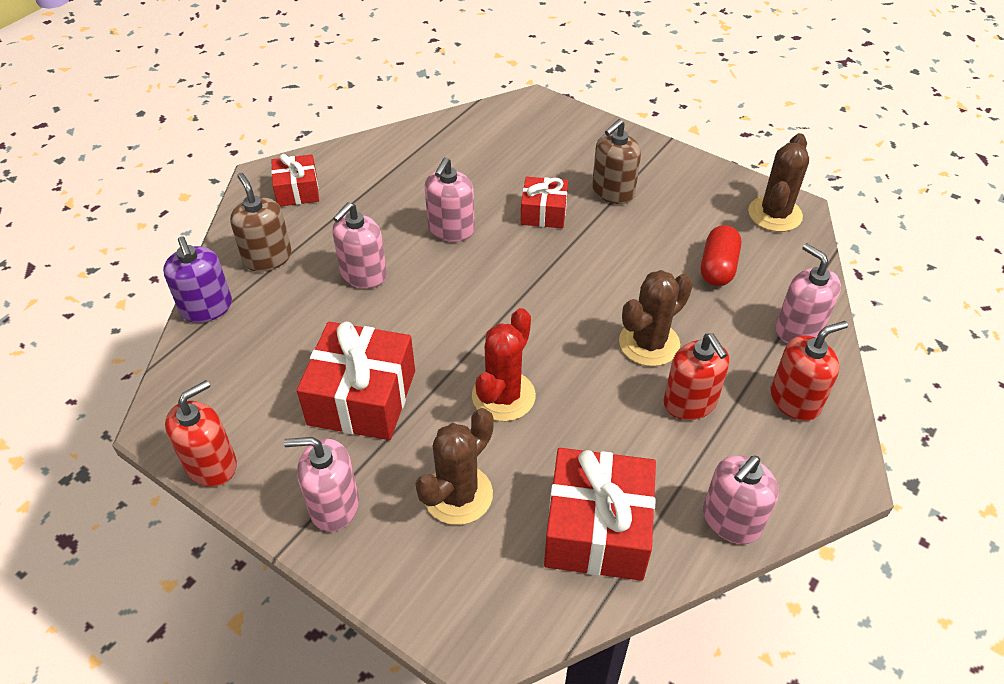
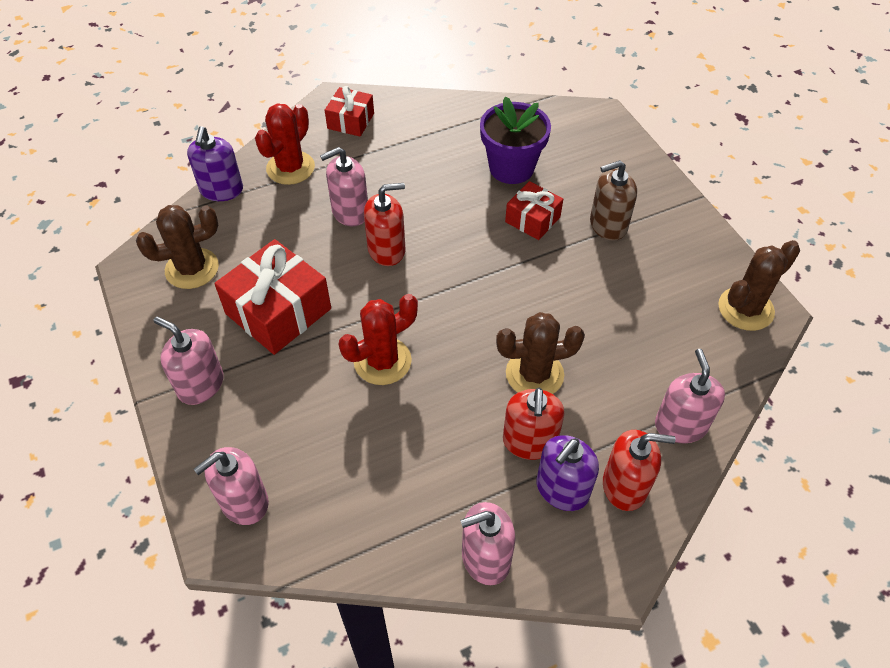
camera: 30 degrees right, 5 degrees up
(211, 465) = (143, 312): red soap dispenser -> red soap dispenser (387, 250)
(267, 258) = (290, 168): brown soap dispenser -> red cactus
(451, 229) = (445, 202): pink soap dispenser -> pink soap dispenser (244, 502)
(458, 495) = (291, 422): brown cactus -> brown cactus (192, 269)
(489, 176) = (511, 168): none -> purple flower pot
(597, 529) = (373, 505): red gift -> none
(718, 267) = (650, 335): red capsule -> none
(748, 429) = (562, 489): none -> purple soap dispenser

